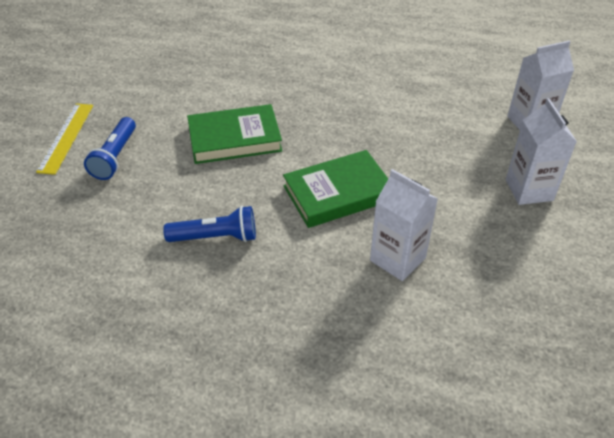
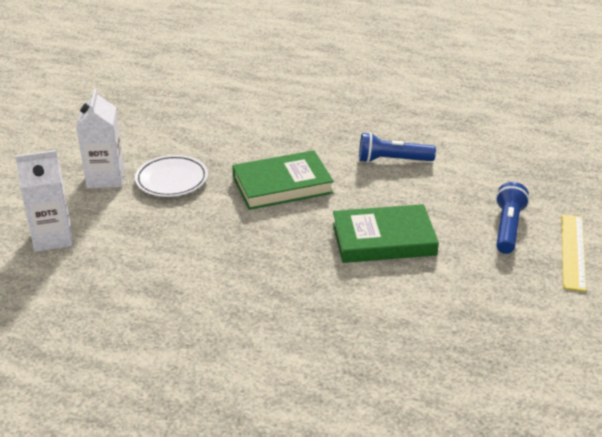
camera: 175 degrees left, 10 degrees down
(397, 259) = (245, 140): white carton -> none
(457, 192) = (172, 180): none -> white plate

